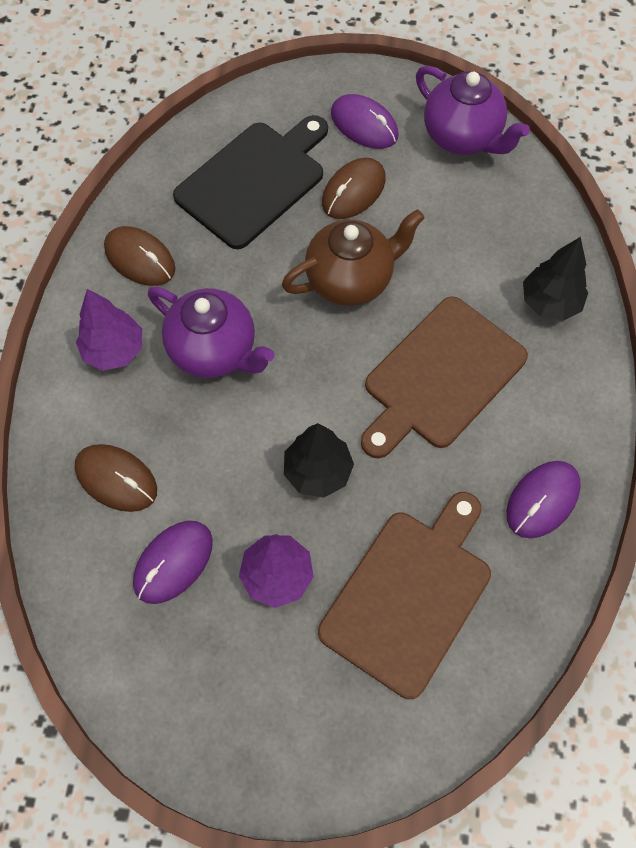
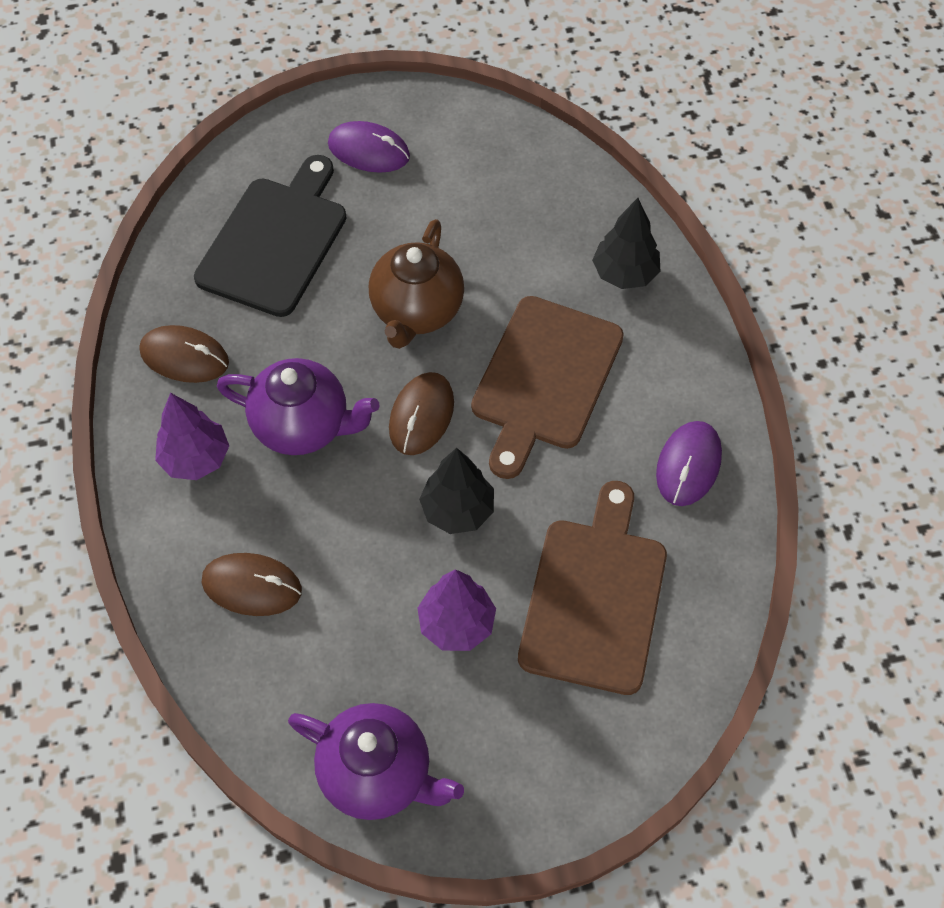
camera: 20 degrees left, 5 degrees down
(173, 562) = (346, 647): purple mouse -> none
(350, 280) = (416, 311): brown teapot -> brown teapot turned 150 degrees clockwise
(353, 191) = (384, 221): brown mouse -> brown mouse (421, 415)
(462, 137) = (475, 135): purple teapot -> purple teapot (378, 774)

